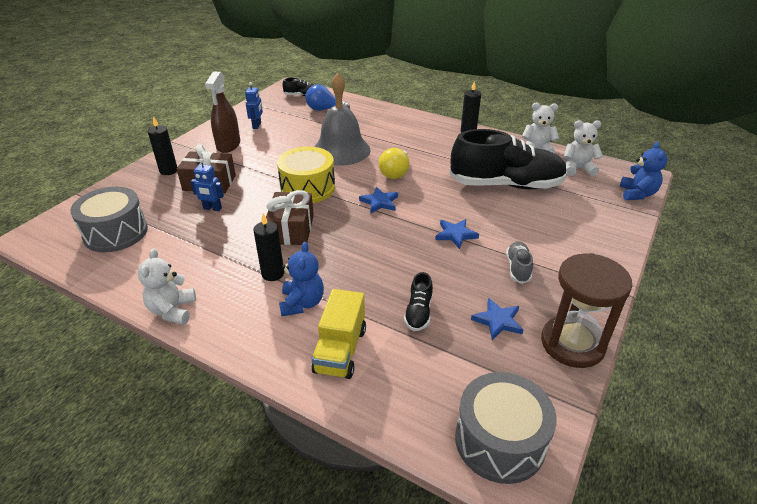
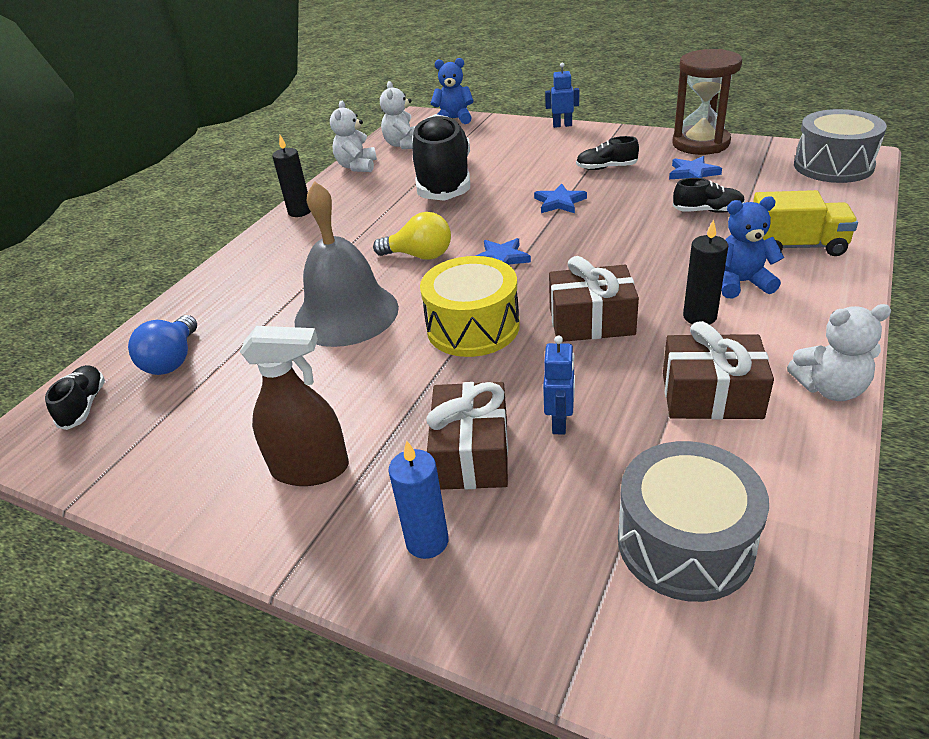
camera: 90 degrees left, 0 degrees up
(168, 171) = (427, 541): black candle -> blue candle
(198, 261) = (711, 395): none -> brown gift
(257, 125) = (222, 444): blue robot -> blue robot (562, 125)
(518, 268) = (606, 168): grey shoe -> black shoe

